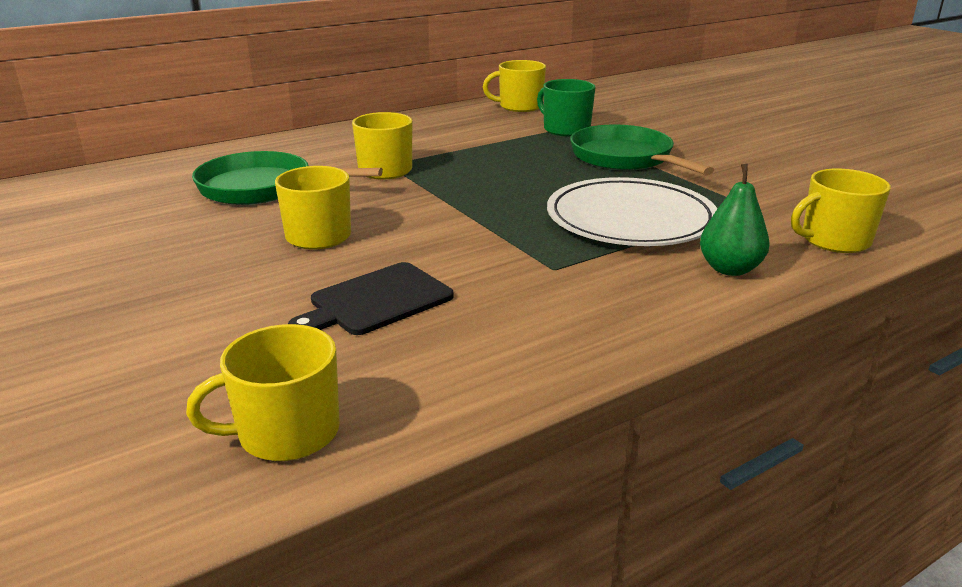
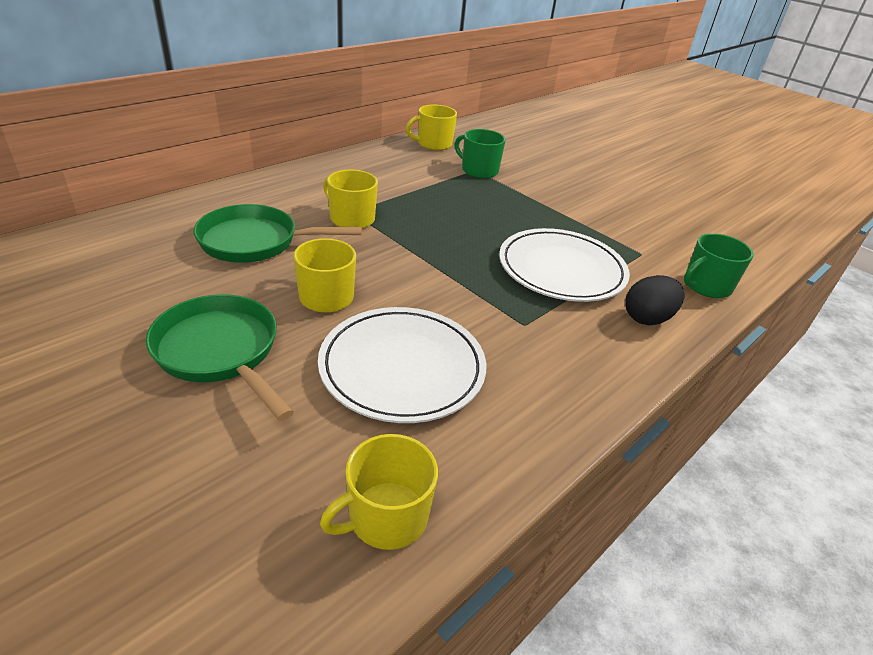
camera: 15 degrees left, 10 degrees up
(377, 301) = (402, 367): black cutting board -> white plate
(625, 159) = (535, 203): green pan -> green pan (220, 352)
(729, 269) = (647, 318): green pear -> black egg
(834, 240) = (706, 286): yellow mug -> green mug

